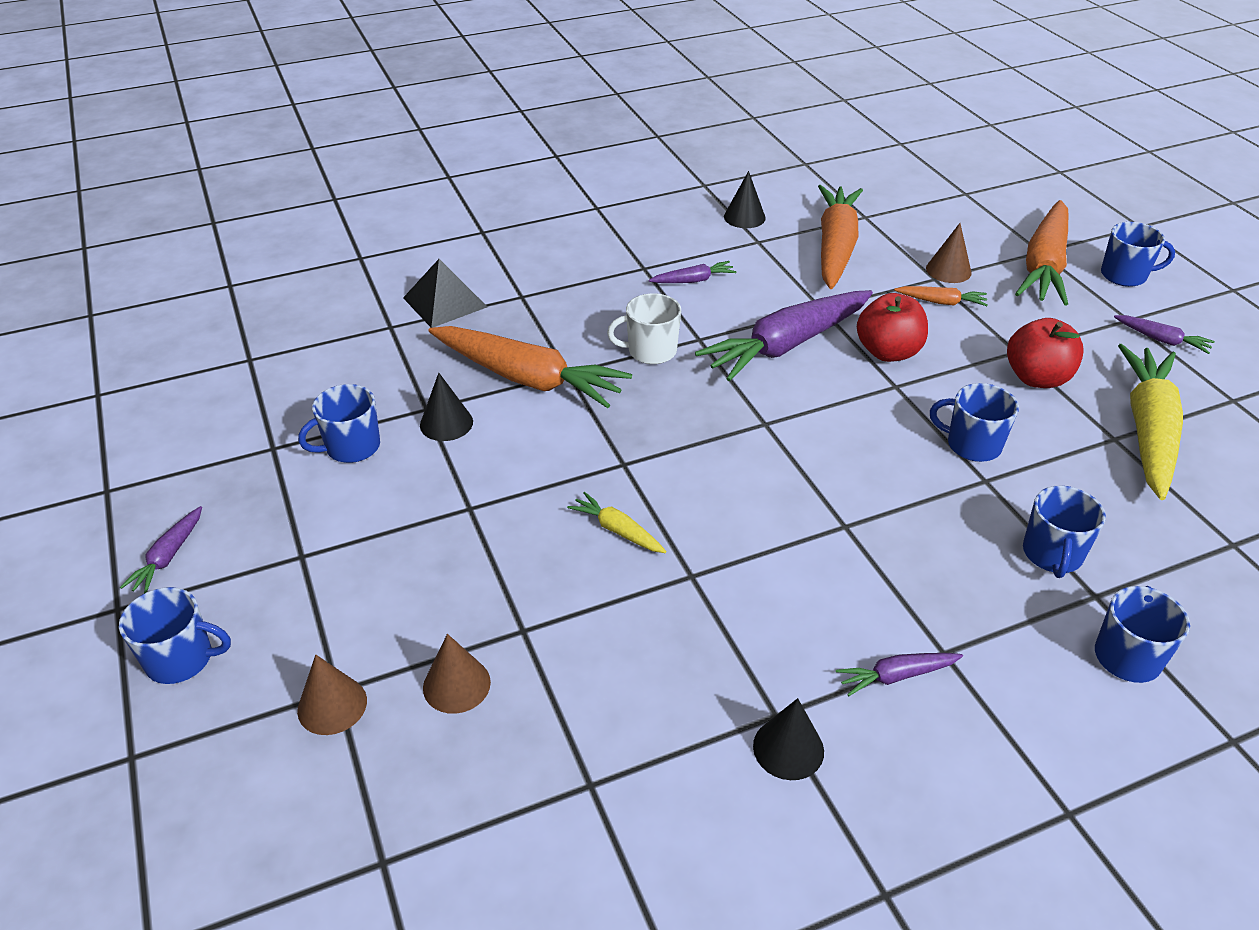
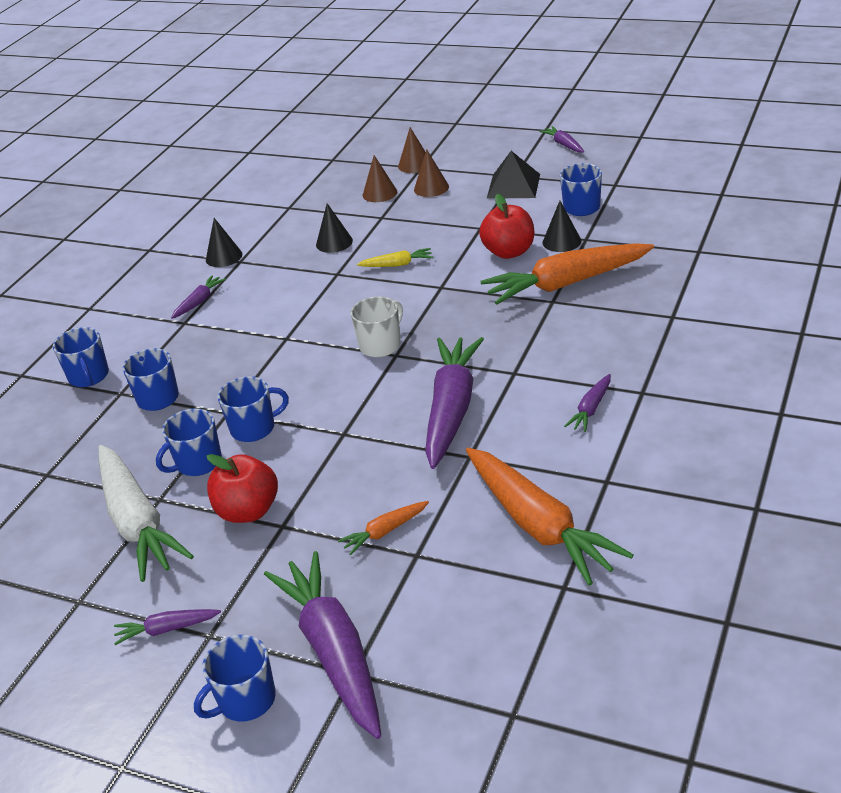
camera: 140 degrees right, 5 degrees down
(181, 659) = (491, 138): blue mug -> blue mug (198, 463)
(445, 302) = (705, 281): black pyramid -> black pyramid (513, 186)
(651, 351) = (529, 344): white mug -> white mug (381, 345)
(744, 217) = (658, 498): black cone -> black cone (334, 242)
(888, 352) = (376, 455): red apple -> red apple (509, 252)
(948, 270) = (414, 574): brown cone -> brown cone (431, 188)
(1044, 266) = (334, 651): orange carrot -> purple carrot
(1148, 430) = (137, 523): yellow carrot -> white carrot

